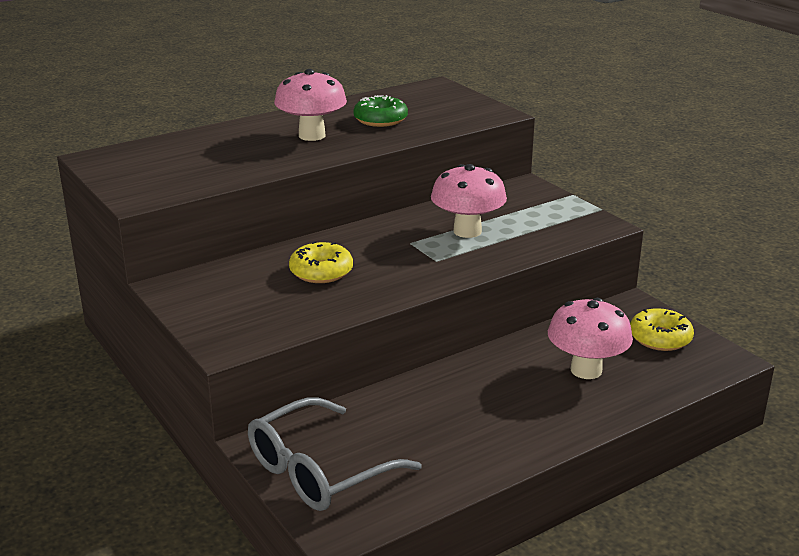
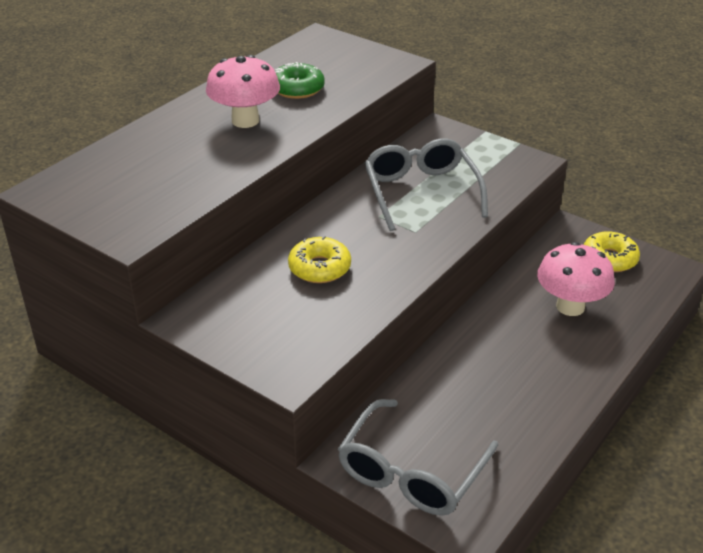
camera: 20 degrees left, 10 degrees up
(467, 231) = (421, 192): pink mushroom -> grey glasses

